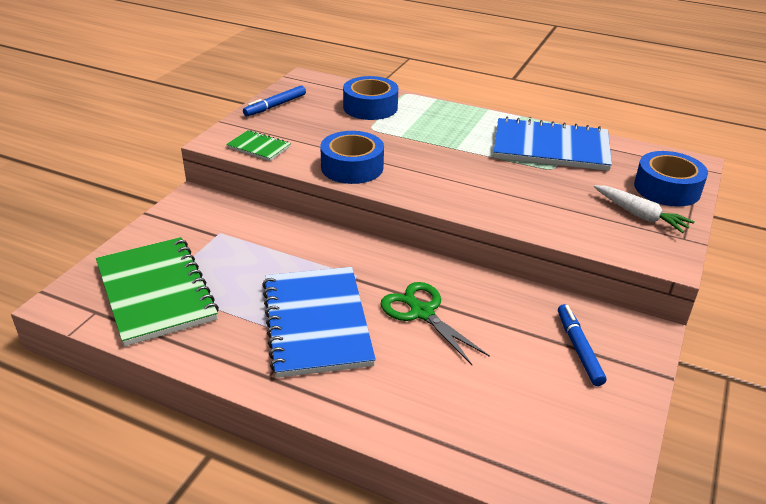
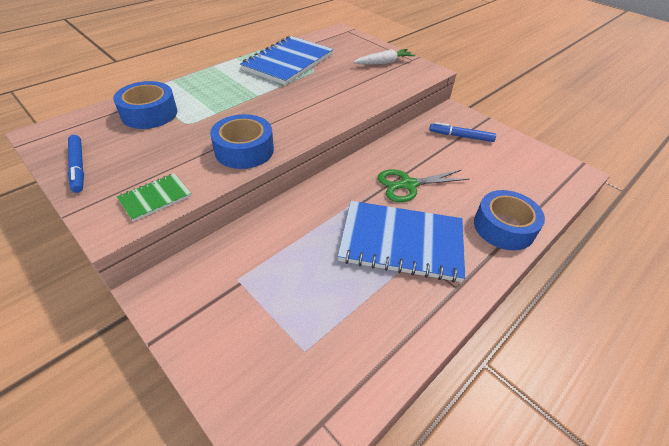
camera: 70 degrees left, 10 degrees up
(156, 292) = (312, 354): green notebook -> none
(667, 188) = (362, 46): blue tape -> blue tape (503, 227)

